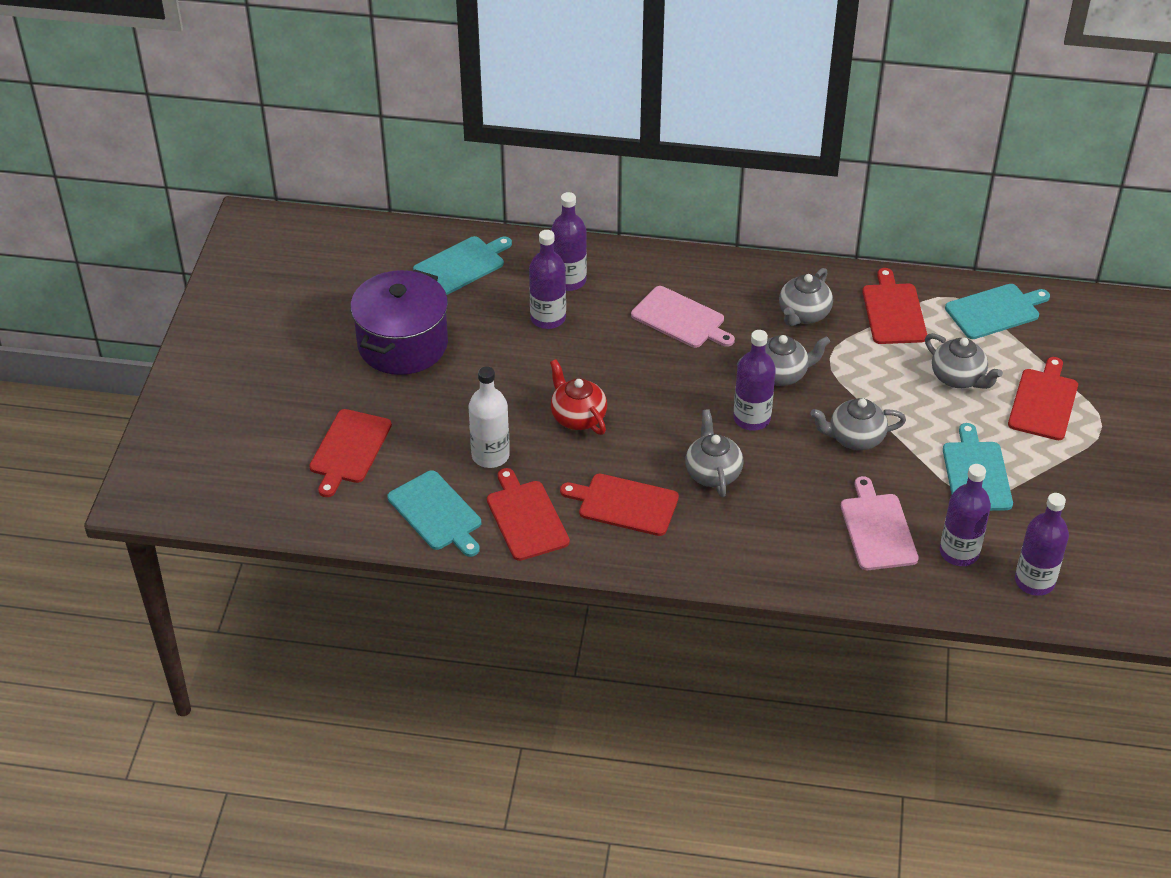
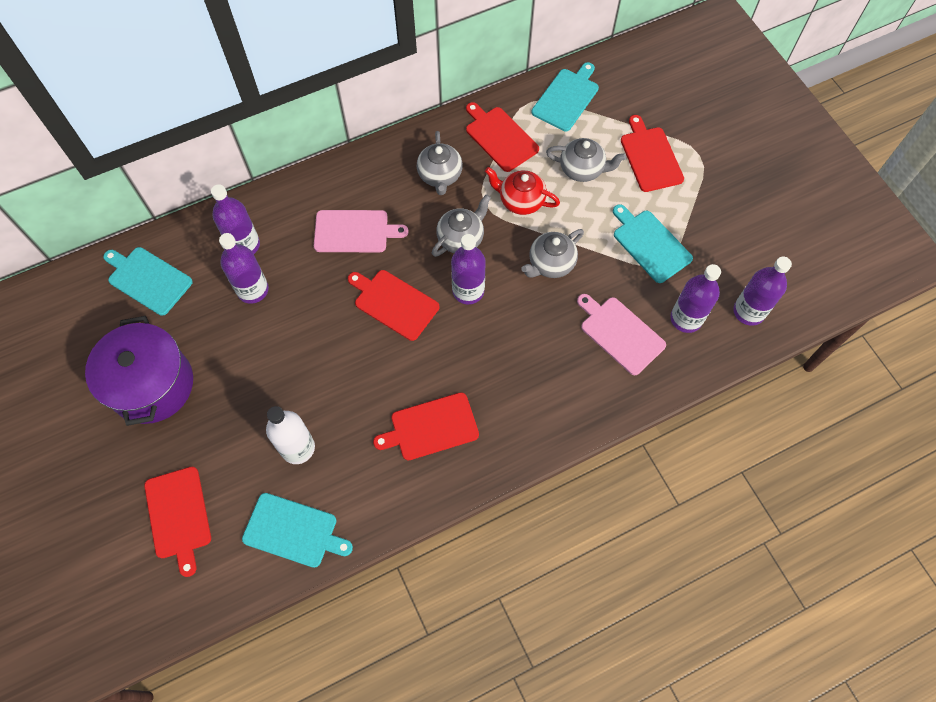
camera: 35 degrees left, 20 degrees up
(461, 265) = (148, 279): turquoise cutting board -> turquoise cutting board turned 75 degrees counterclockwise
(526, 518) = (366, 489): red cutting board -> red cutting board (394, 303)
(577, 417) = (340, 369): red teapot -> red teapot (520, 201)
(712, 473) = (474, 357): grey teapot -> none

